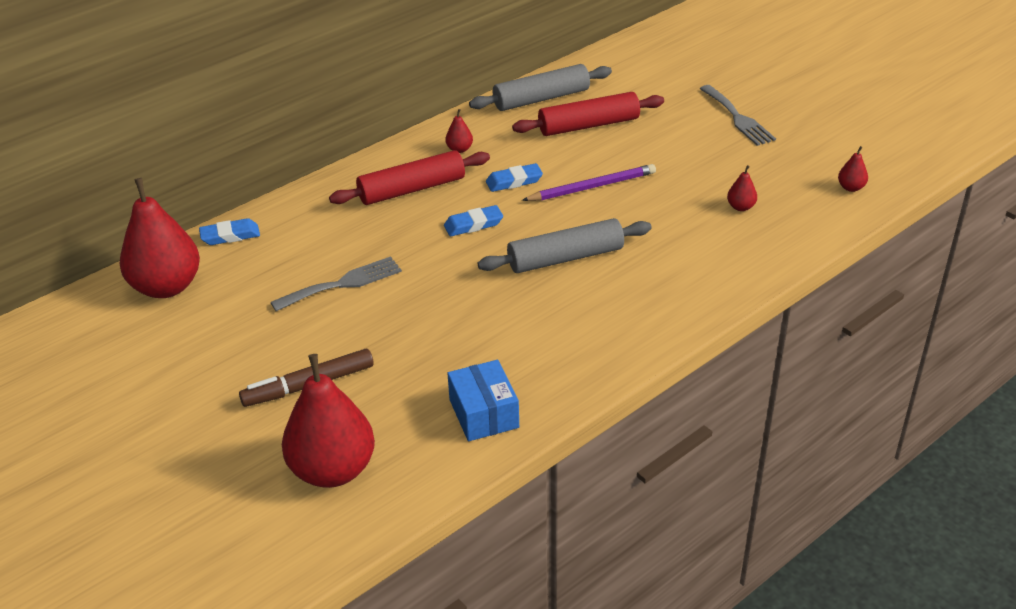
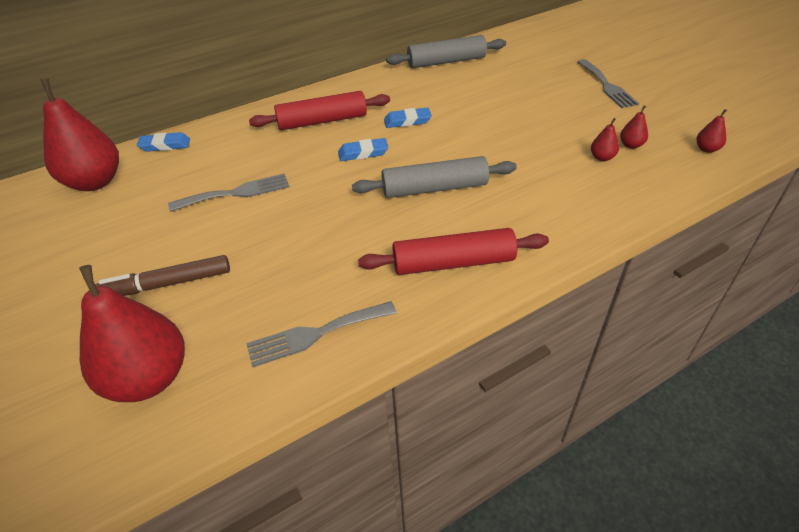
camera: 10 degrees right, 5 degrees up
(459, 149) = (370, 94): red pear -> red pear (631, 145)
(484, 413) = (315, 334): blue box -> grey fork
(589, 125) = (480, 83): red rolling pin -> red rolling pin (453, 263)
(592, 187) = (472, 130): purple pencil -> none

